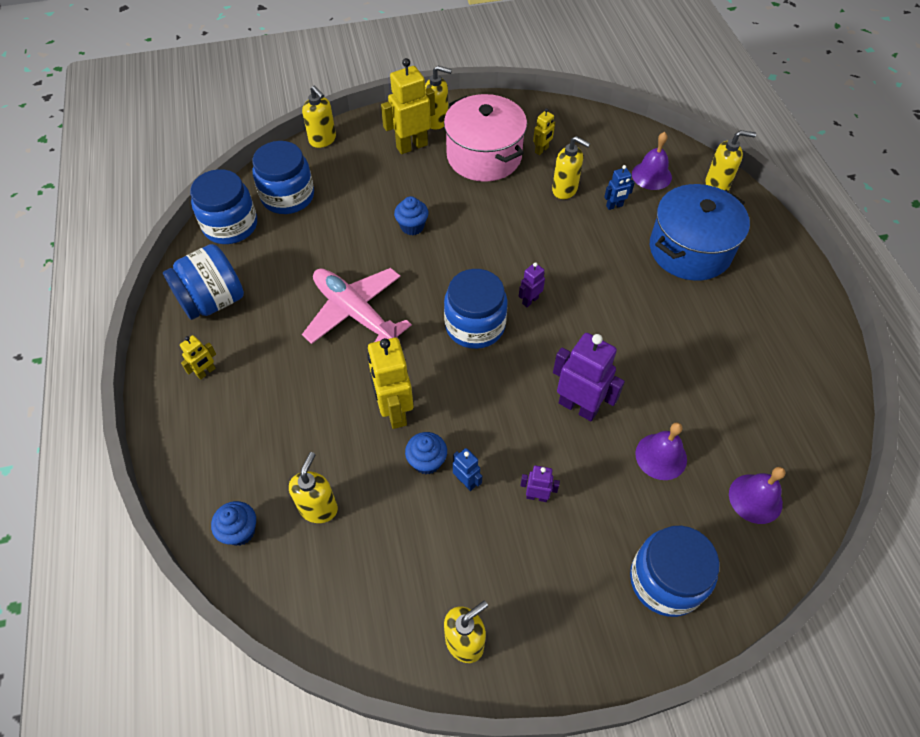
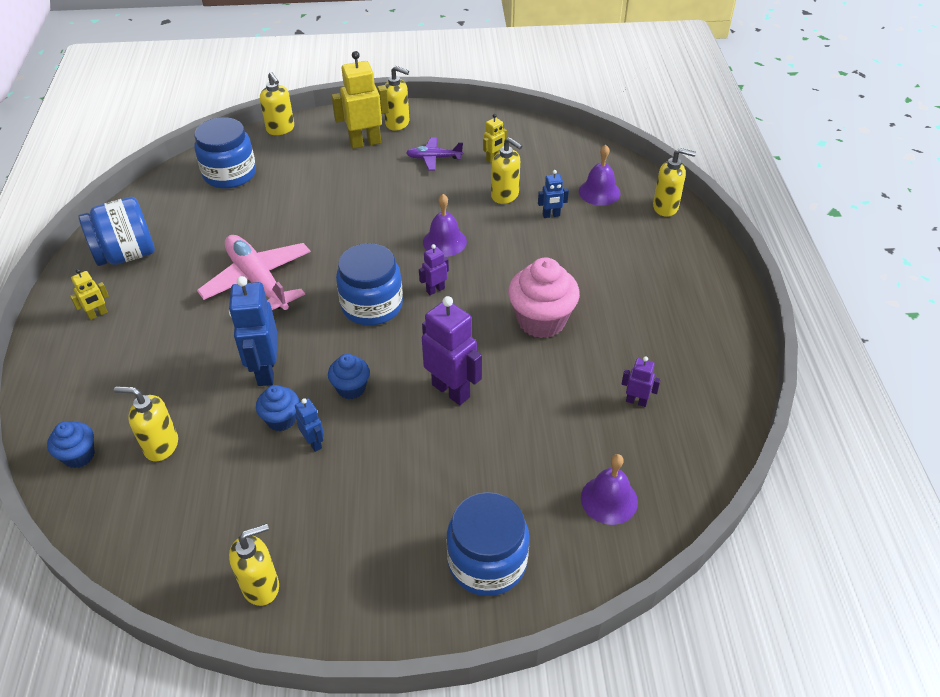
camera: 10 degrees right, 10 degrees down
(230, 225) = (166, 193): blue jar -> none
(318, 508) = (161, 446): yellow soap dispenser -> yellow soap dispenser turned 105 degrees counterclockwise
(394, 411) = (265, 371): yellow robot -> blue robot
(412, 226) = (340, 212): blue cupcake -> blue cupcake (351, 388)
(484, 156) = (433, 158): pink pot -> purple plane
(536, 496) = (380, 465): purple robot -> purple robot (636, 401)
(639, 321) = (541, 321): none -> pink cupcake
(661, 456) = (521, 447): purple bell -> purple bell (444, 241)
(690, 250) = (617, 263): blue pot -> none

